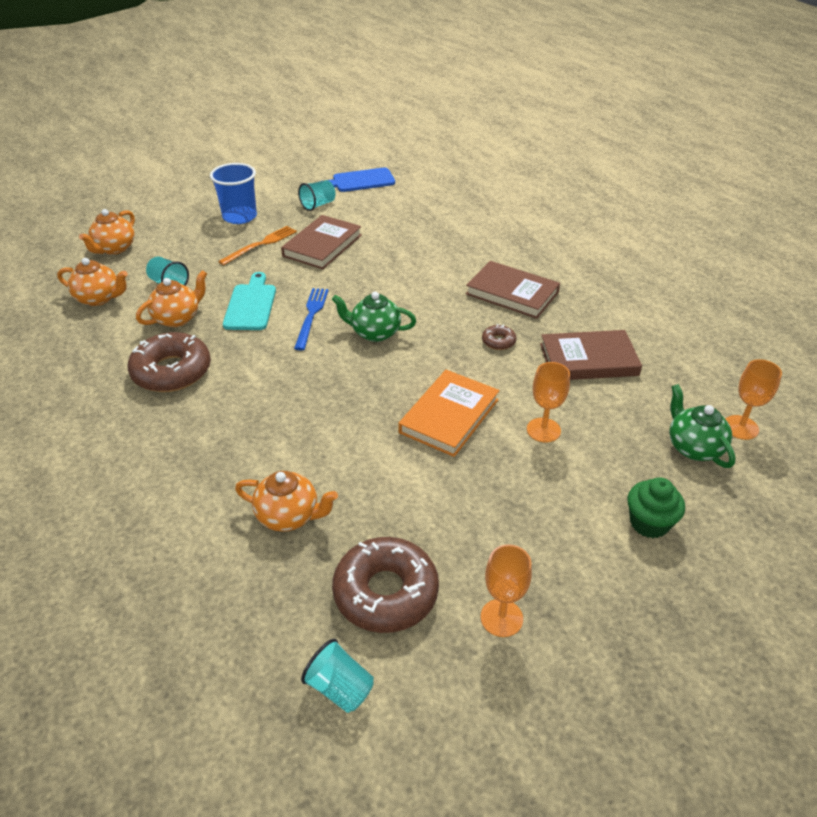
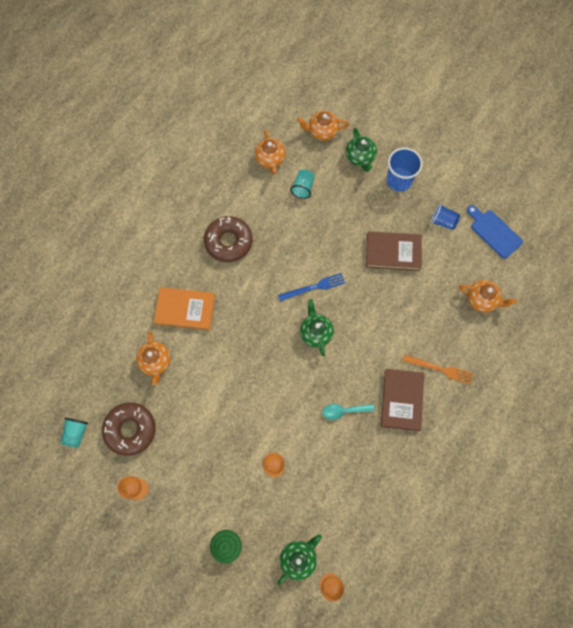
camera: 65 degrees right, 30 degrees up
(177, 318) = (274, 214): orange teapot -> orange teapot (482, 300)
(181, 233) = (360, 157): none -> green teapot
(251, 305) = (307, 246): turquoise cutting board -> none
(261, 245) = (373, 214): orange fork -> orange fork (440, 369)
(318, 205) = (443, 221): turquoise cup -> blue cup
(449, 416) = (262, 409): orange book -> orange book (185, 309)
(498, 341) = (344, 411): brown donut -> turquoise spoon
(588, 359) = (353, 473): brown book -> none

